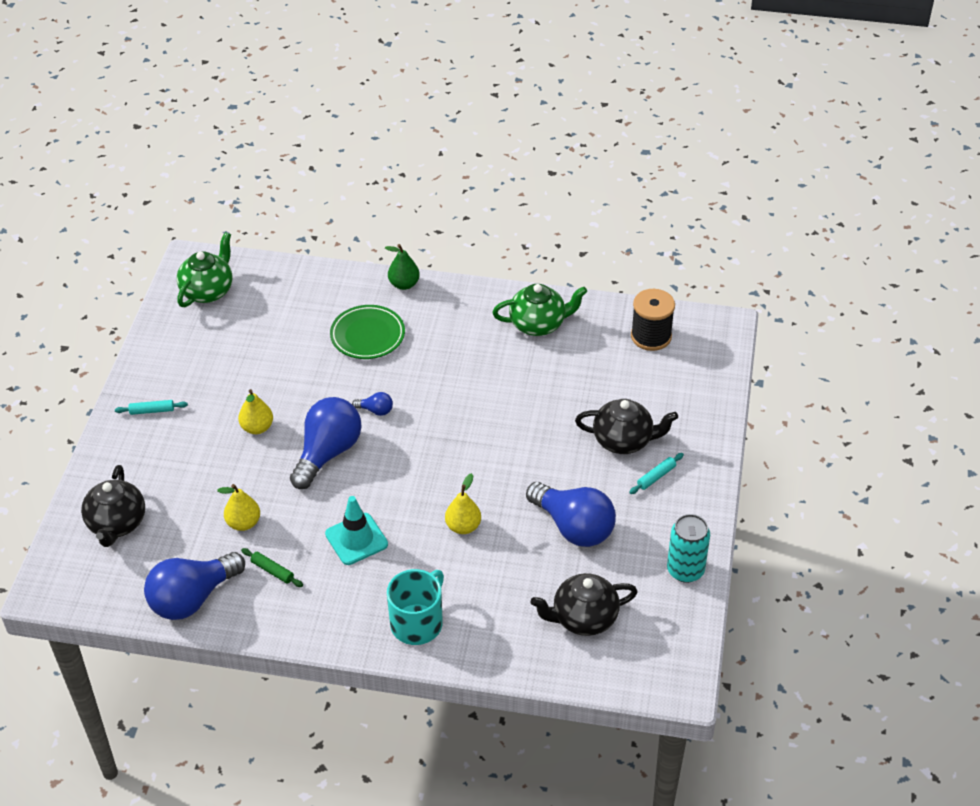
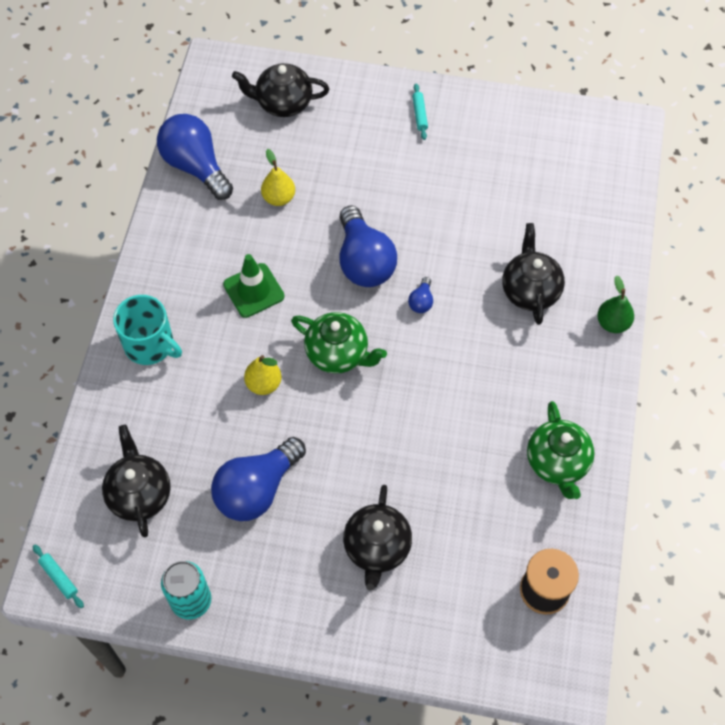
camera: 90 degrees right, 15 degrees up
(208, 291) = (587, 144): green teapot -> green teapot (338, 354)
(257, 428) = (397, 200): yellow pear -> none
(272, 571) = (221, 224): green rolling pin -> none
(328, 453) = (364, 261): blue light bulb -> blue light bulb turned 45 degrees clockwise
(356, 539) = (253, 290): turquoise traffic cone -> green traffic cone
(367, 335) = (530, 290): green plate -> black teapot
(656, 477) = (323, 580): turquoise rolling pin -> turquoise rolling pin (59, 578)

